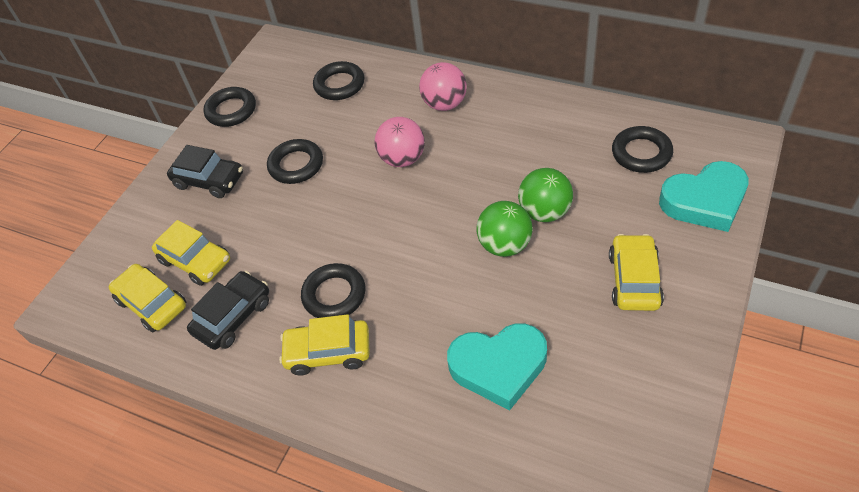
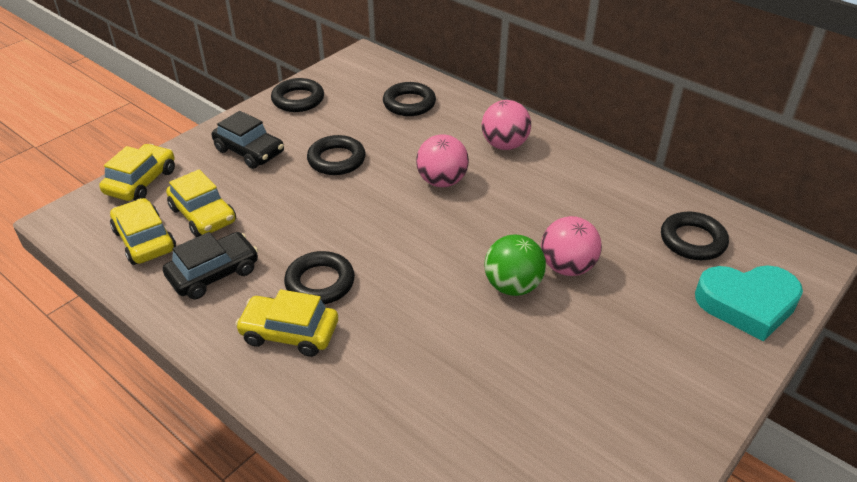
camera: 10 degrees right, 10 degrees down
(499, 367) = (458, 400): turquoise heart -> none
(544, 212) = (567, 267): green ball -> pink ball
(634, 280) = (639, 358): yellow car -> yellow car (141, 182)

